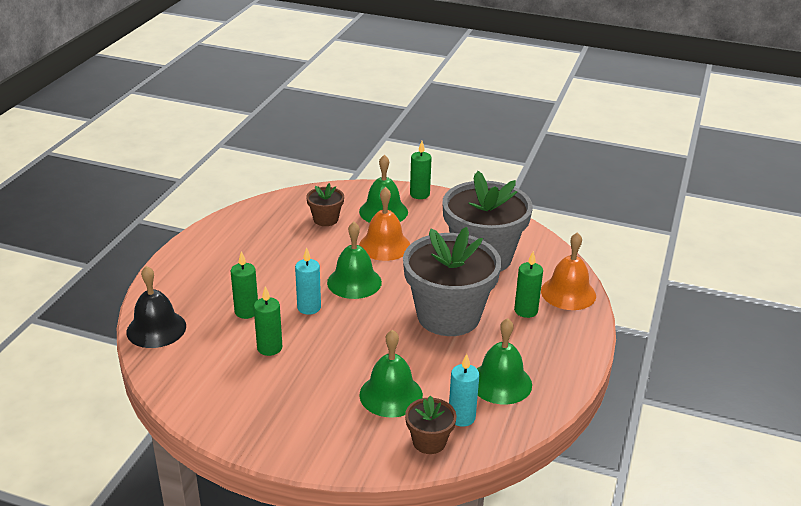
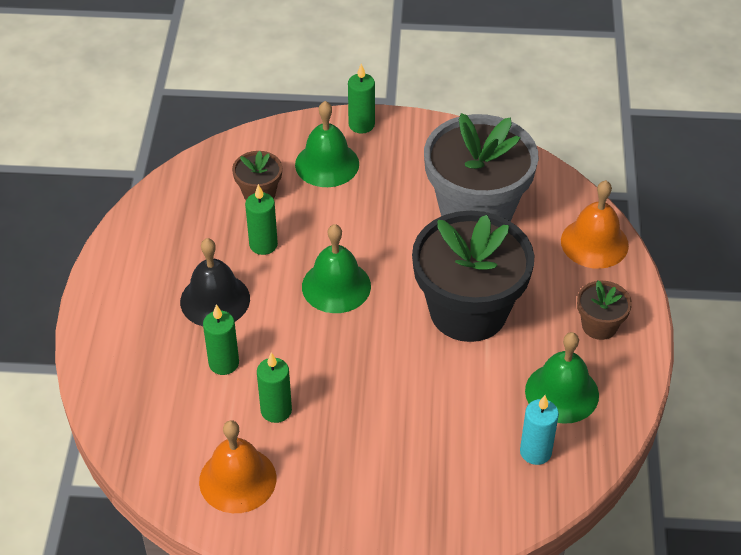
camera: 15 degrees left, 15 degrees up
(156, 329) = (124, 416): black bell -> black bell (215, 300)
(309, 307) = (297, 338): turquoise candle -> none
(384, 245) = (350, 219): orange bell -> orange bell (237, 479)
(391, 395) = (445, 441): green bell -> none
(429, 441) = (512, 494): brown flower pot -> brown flower pot (599, 325)
(448, 316) = (468, 311): grey flower pot -> black flower pot
(526, 310) = (554, 281): green candle -> green candle (263, 245)

